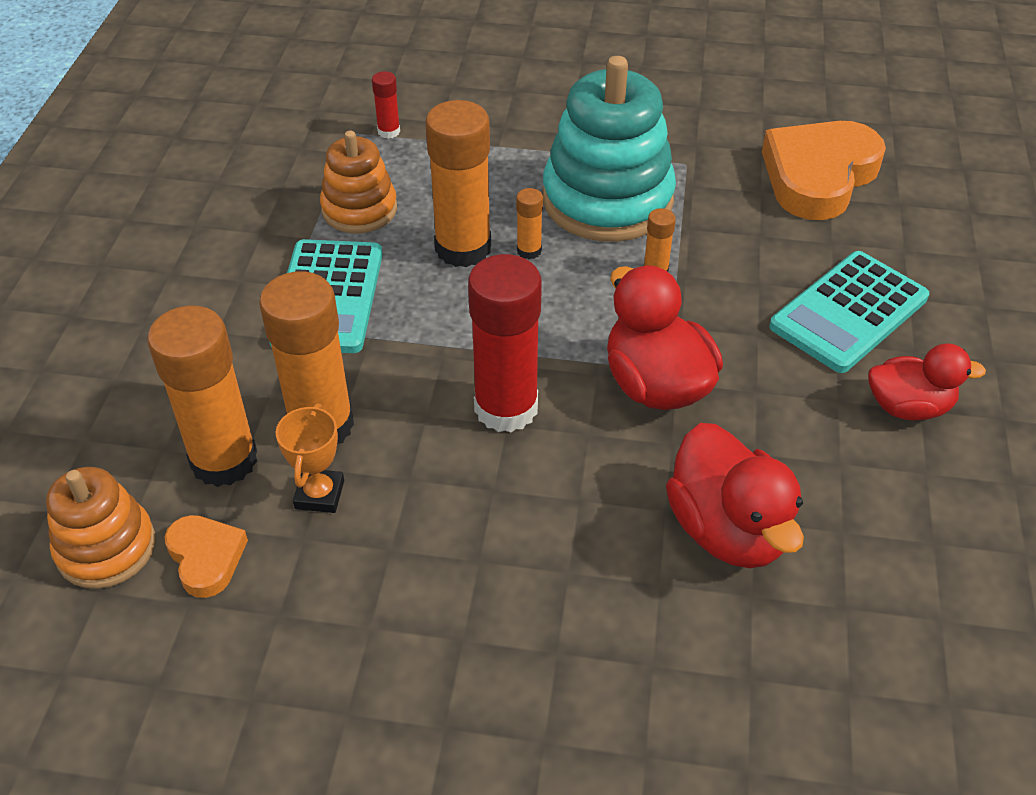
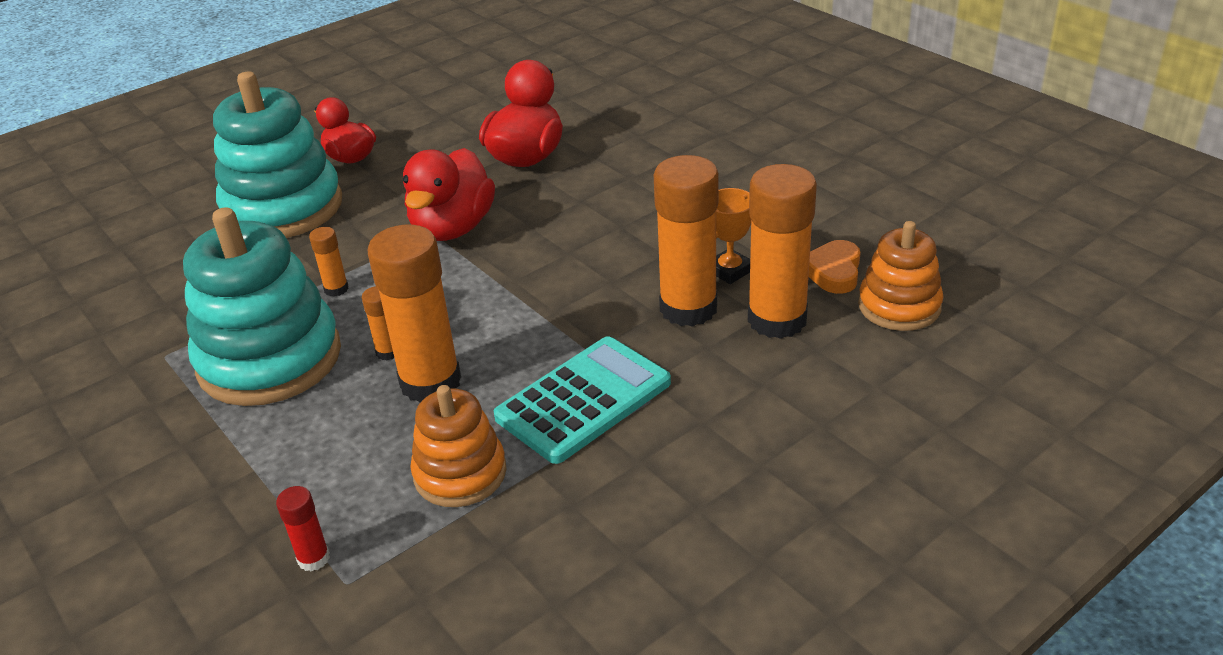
camera: 135 degrees left, 10 degrees down
(506, 408) = (557, 260): red glue stick -> none
(818, 176) = (114, 291): orange heart -> none
(849, 312) = (283, 208): turquoise calculator -> turquoise stacking toy

